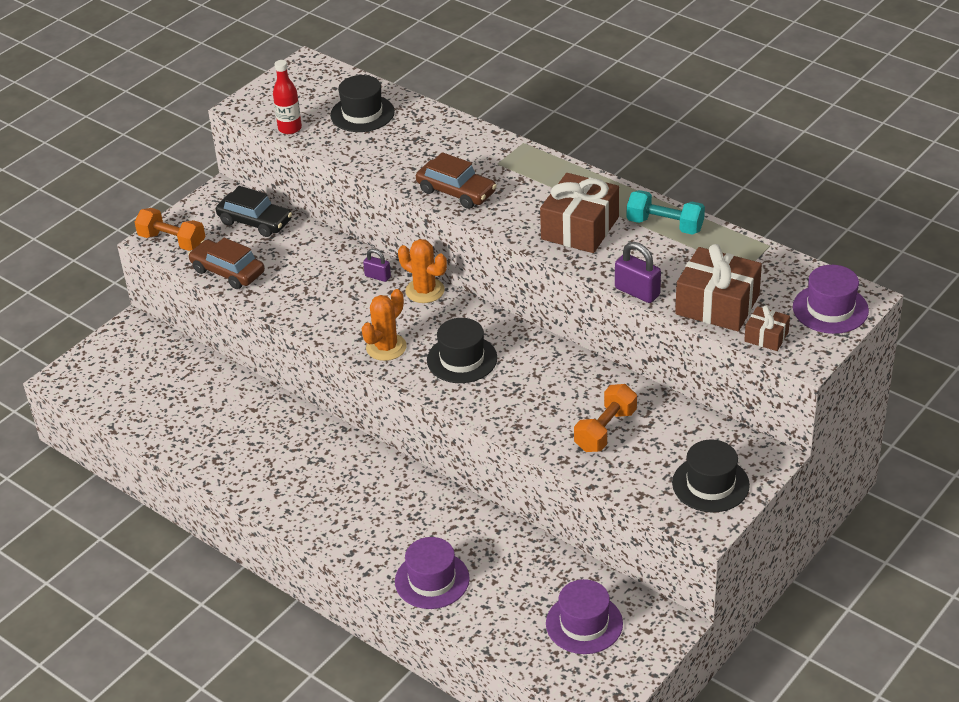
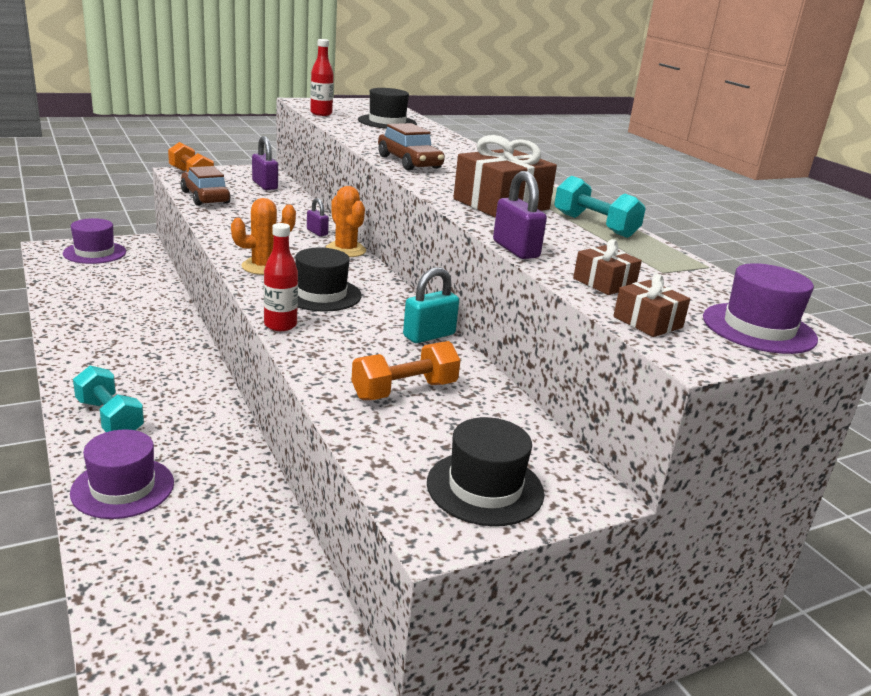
camera: 20 degrees right, 15 degrees down
(255, 222) = (265, 185): black car -> purple padlock
(356, 533) = (109, 418): none -> turquoise dumbbell
(468, 408) = (280, 325): none -> red bottle
(576, 366) = (429, 335): none -> turquoise padlock
(584, 623) = (230, 613): purple hat -> purple hat (94, 253)
(717, 305) = (604, 283): brown gift -> brown gift, size x0.51

